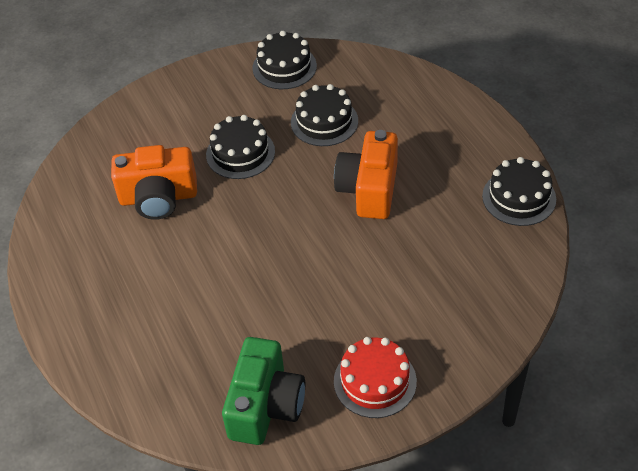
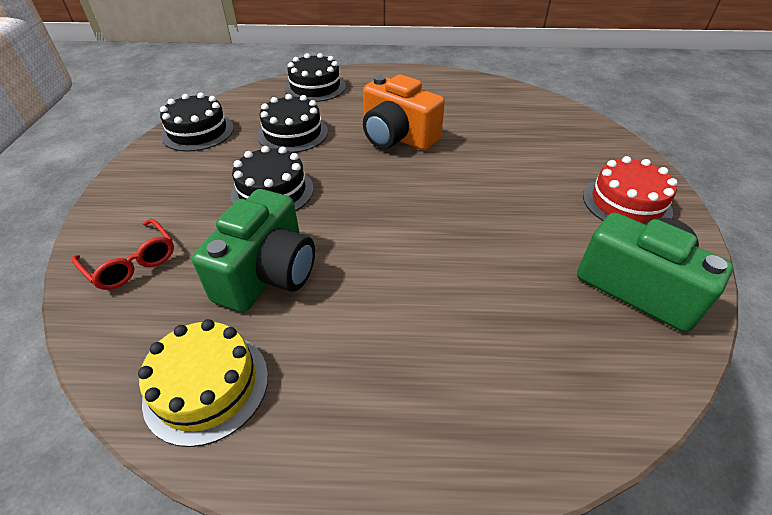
camera: 65 degrees left, 5 degrees down
(67, 219) = (207, 386): none -> yellow cake
(130, 130) = (132, 263): none -> red glasses
(158, 197) = (267, 274): orange camera -> green camera
(519, 197) = (465, 83): black cake -> black cake (315, 87)

